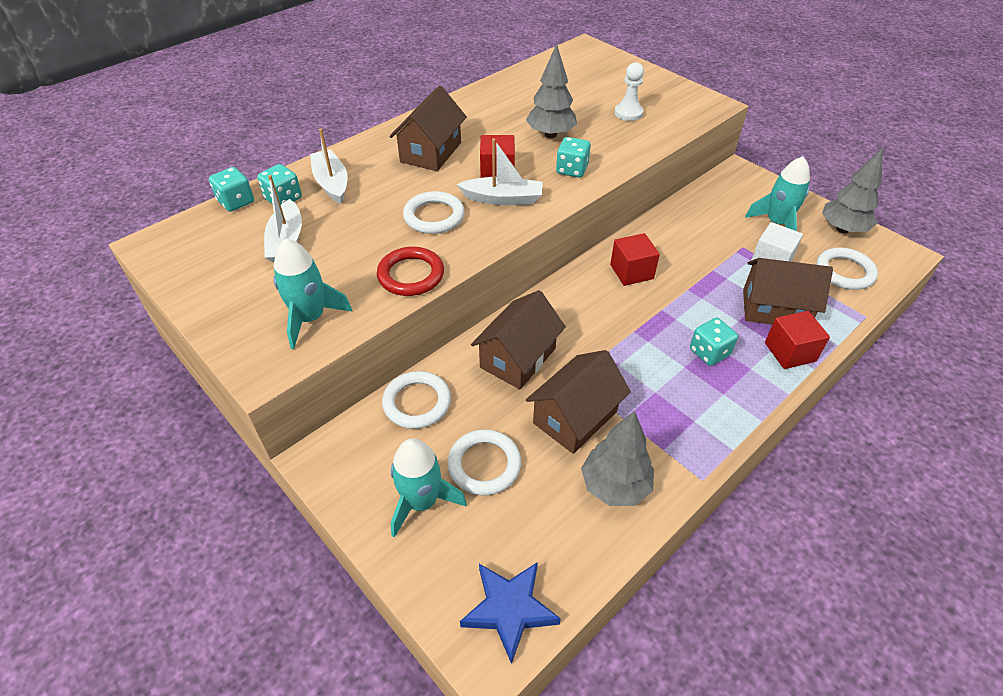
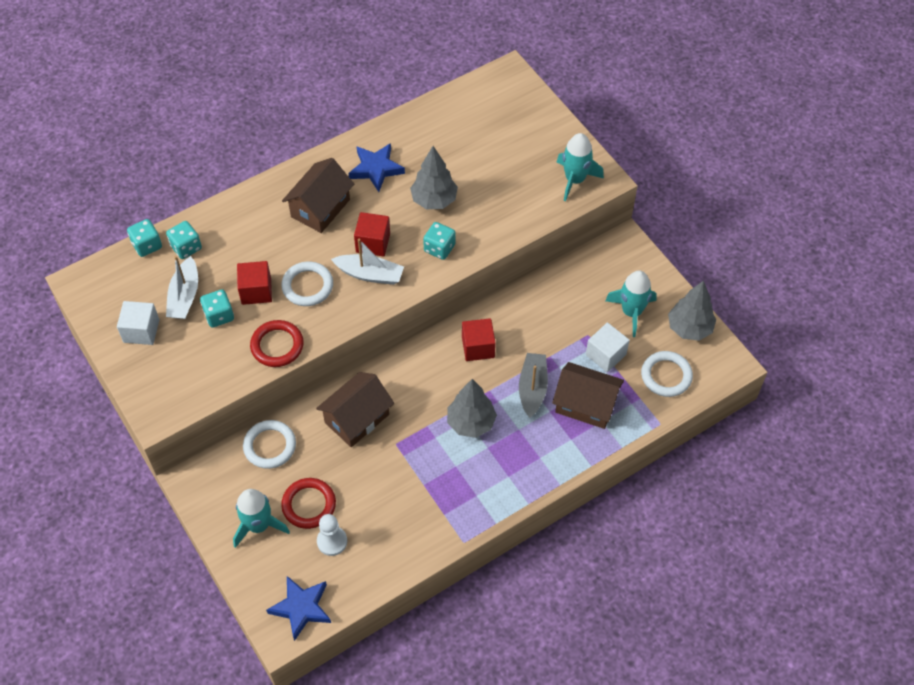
camera: 10 degrees right, 10 degrees up
(234, 281) = (141, 331): none -> white cube
(310, 318) = (195, 375): turquoise rocket -> turquoise rocket (575, 180)
(332, 183) = (228, 235): white boat -> none
(481, 118) = (376, 169): none -> blue star
(484, 465) = (309, 505): white ring -> red ring
(575, 417) = (386, 478): brown house -> none
(615, 486) = (398, 536): grey tree -> grey tree (471, 422)
(628, 113) = (516, 181): white pawn -> white pawn (332, 541)
(708, 301) = (532, 388): none -> grey boat
(709, 352) = (512, 437): turquoise dice -> turquoise dice (219, 315)
(790, 352) = (578, 447): red cube -> red cube (256, 291)

